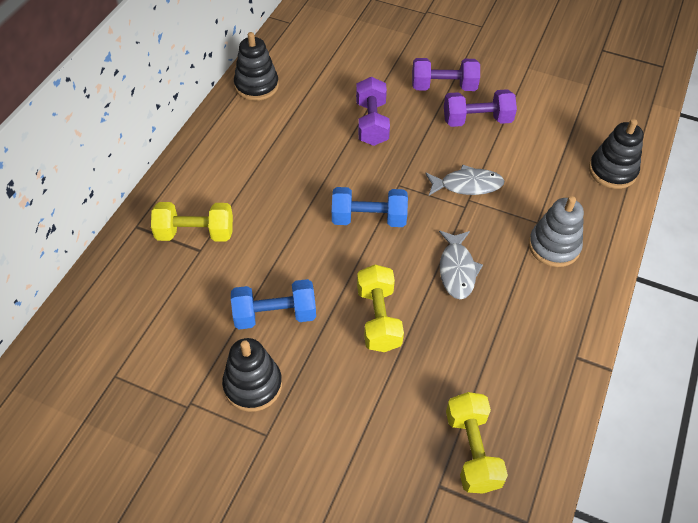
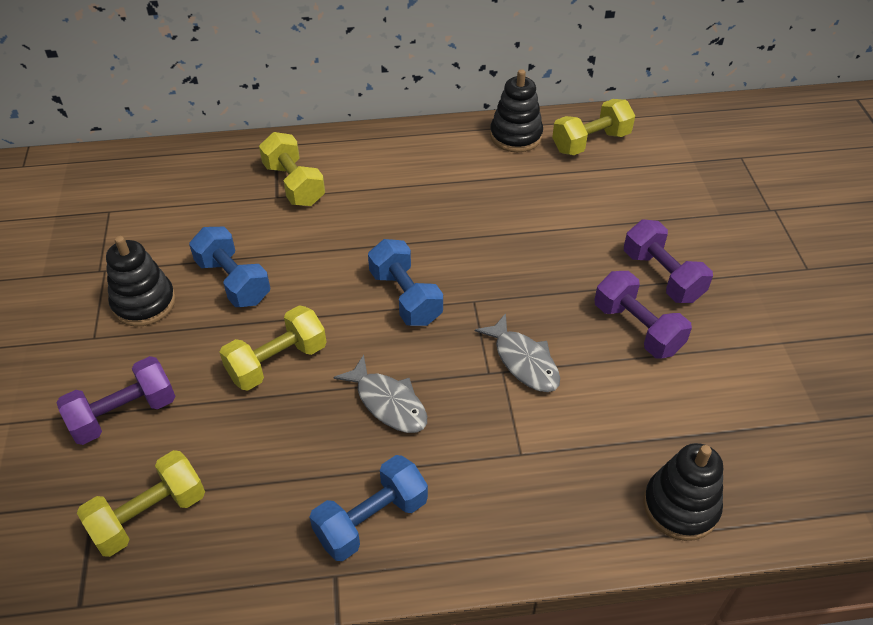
camera: 60 degrees right, 5 degrees down
(297, 54) = (591, 142): none -> yellow dumbbell
(371, 123) = (545, 241): purple dumbbell -> purple dumbbell (124, 414)
(457, 270) = (388, 403): grey fish -> grey fish turned 105 degrees counterclockwise
(545, 320) = (371, 520): none -> blue dumbbell
(554, 246) = (494, 486): grey stacking toy -> none

